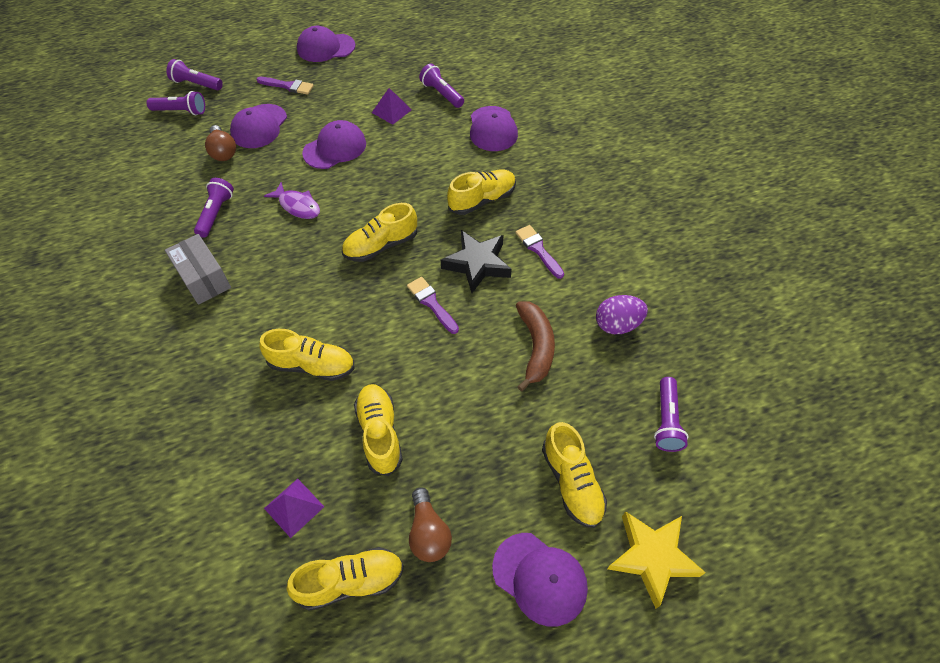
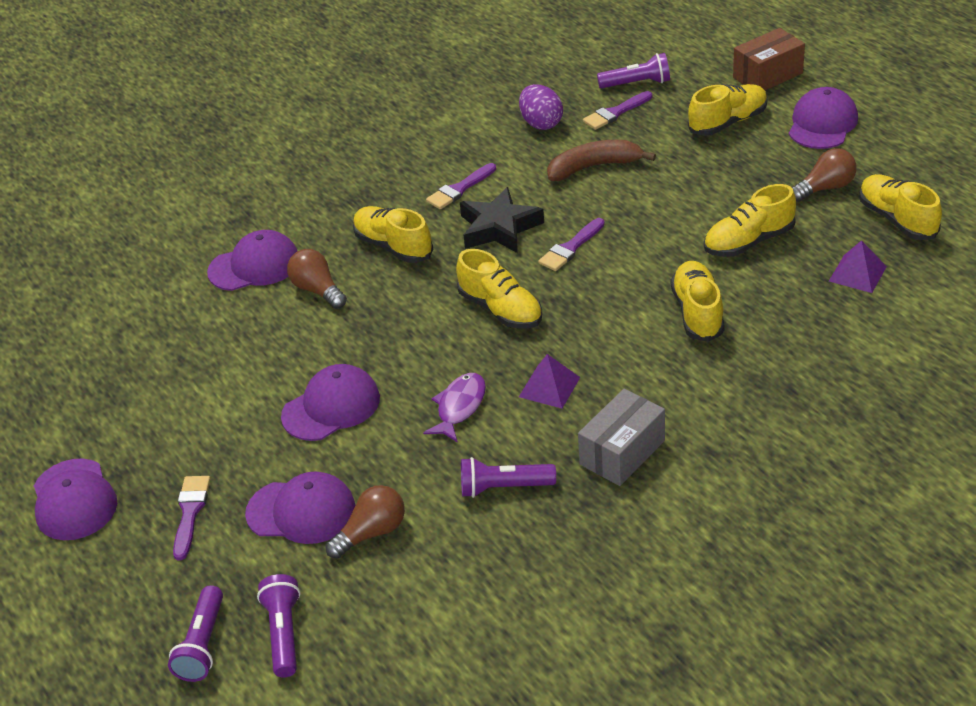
camera: 100 degrees left, 15 degrees down
(335, 148) = (331, 407): purple cap -> purple cap turned 105 degrees clockwise
(391, 111) = (234, 372): purple pyramid -> purple pyramid (549, 387)
(441, 94) = (184, 331): purple flashlight -> none
(452, 155) = (317, 290): none -> brown light bulb
(618, 387) = (615, 112): none -> purple brush
(652, 557) = (767, 75): yellow star -> brown box

